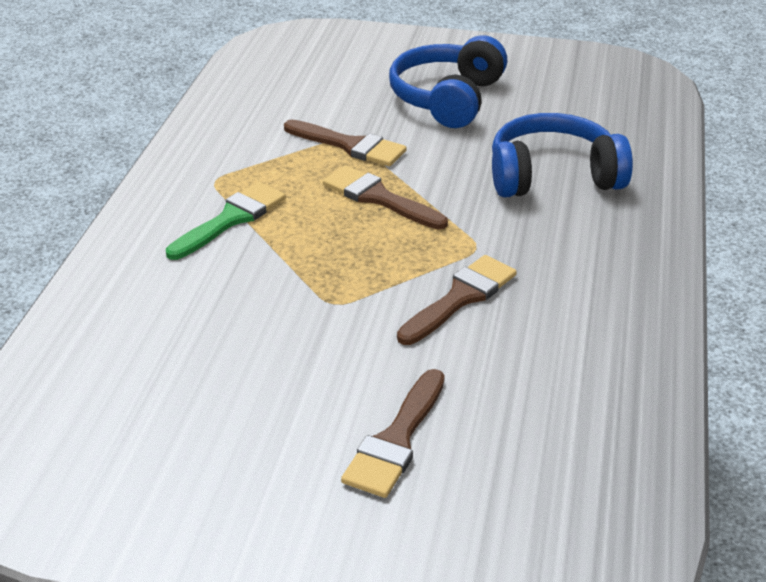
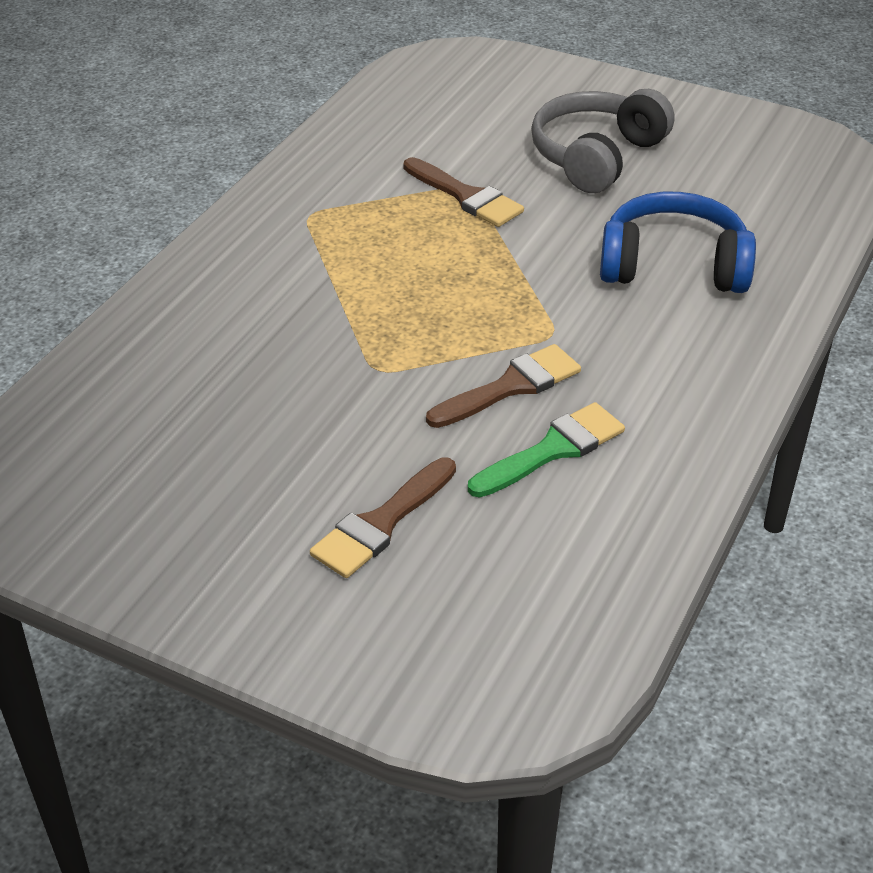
camera: 15 degrees right, 5 degrees up
(231, 219) = (309, 260): green brush -> green brush (553, 449)
(378, 198) = (472, 261): brown brush -> none
(448, 99) = (596, 156): blue headphones -> grey headphones

